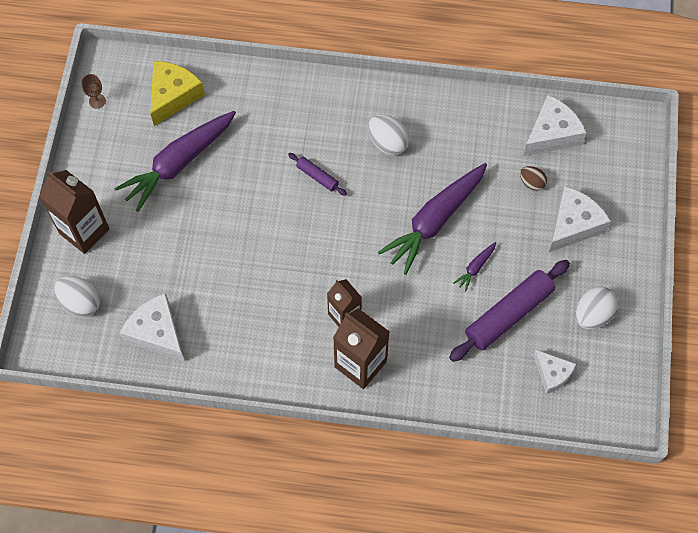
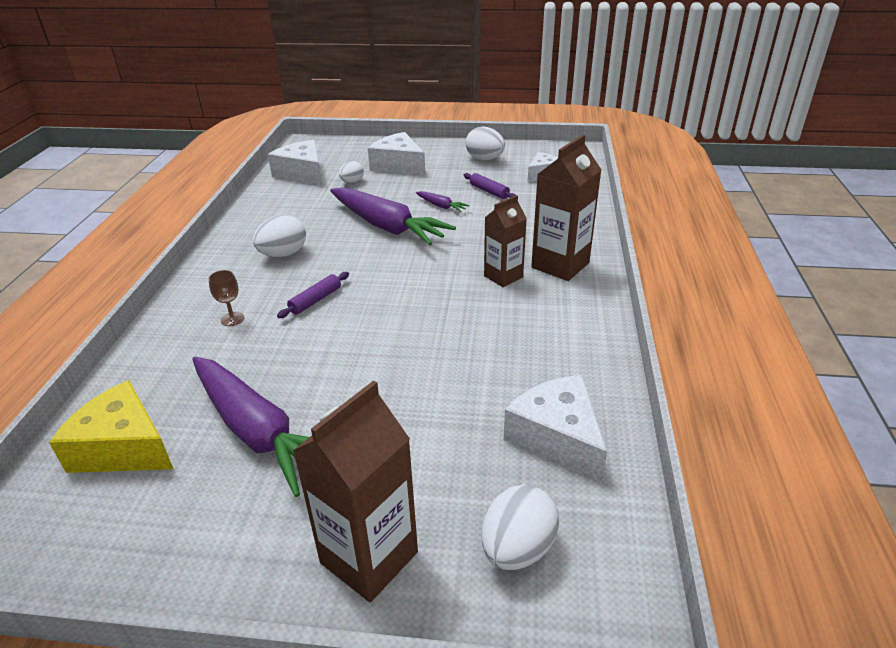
camera: 90 degrees left, 30 degrees down
(97, 101) = (77, 563): brown goblet -> brown goblet (232, 319)
(157, 333) = (557, 438): white cheese -> white cheese turned 105 degrees clockwise
(508, 314) = (489, 191): purple rolling pin -> purple rolling pin, size x0.48
(531, 183) = (352, 182): brown egg -> white egg

